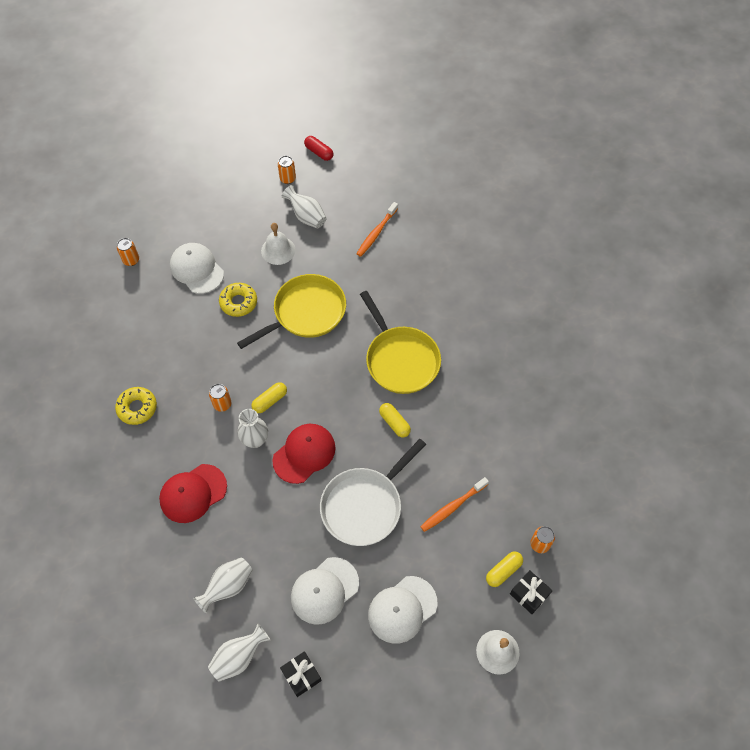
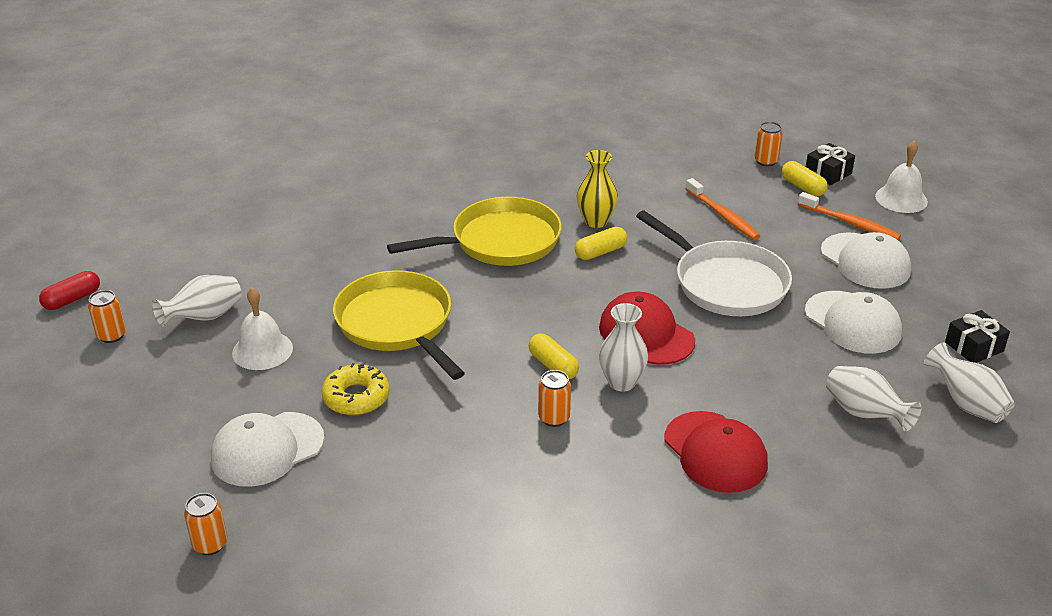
camera: 85 degrees left, 25 degrees down
(137, 408) = (551, 526): yellow donut -> none
(376, 233) = (268, 250): orange toothbrush -> orange toothbrush (850, 223)
(433, 418) = (596, 221): none -> yellow vase

